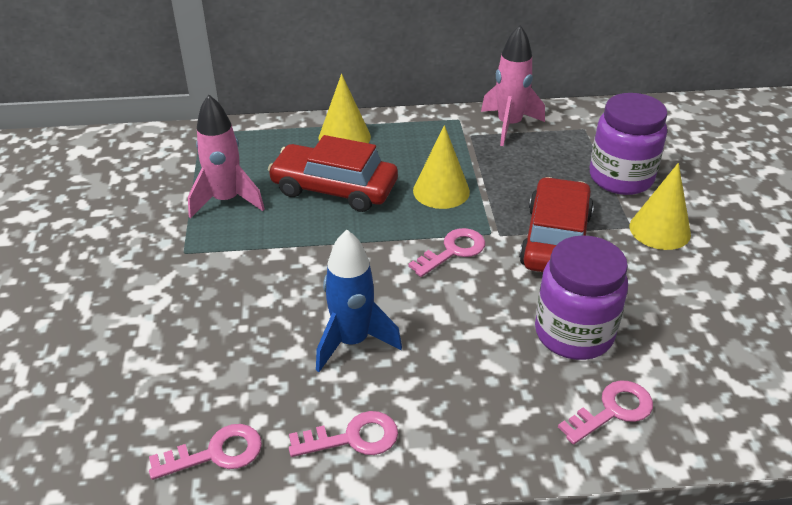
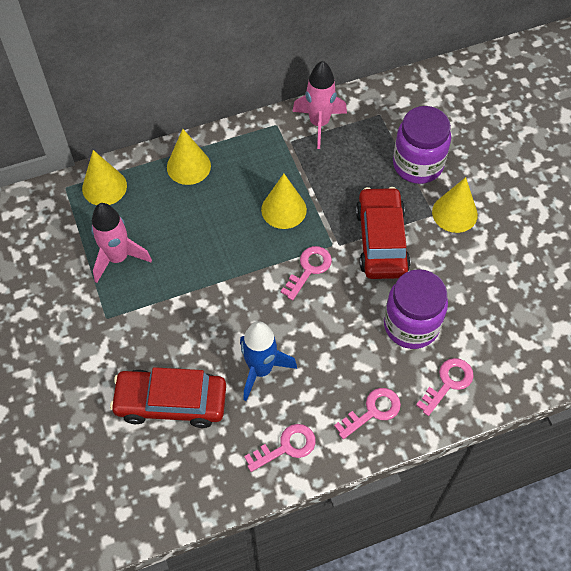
camera: 15 degrees left, 20 degrees up
(216, 453) = (200, 481): pink key -> pink key (373, 411)
(242, 139) = (104, 187): none -> yellow cone
(334, 188) = (199, 225): red car -> red car (171, 402)

